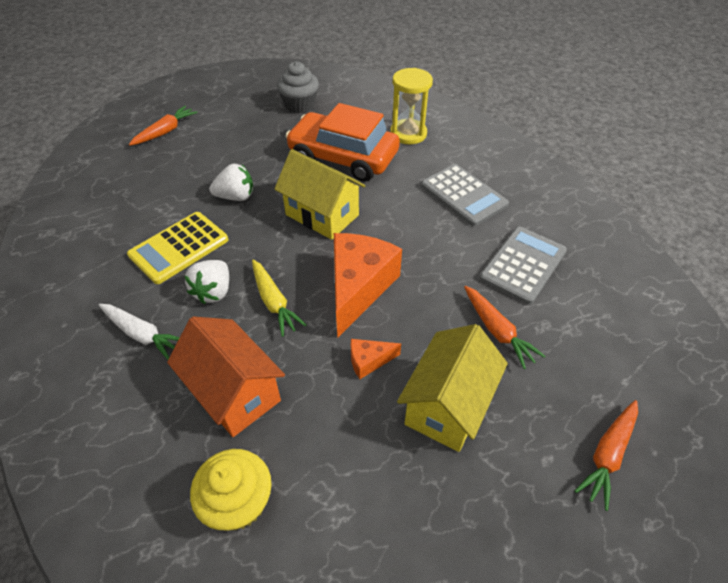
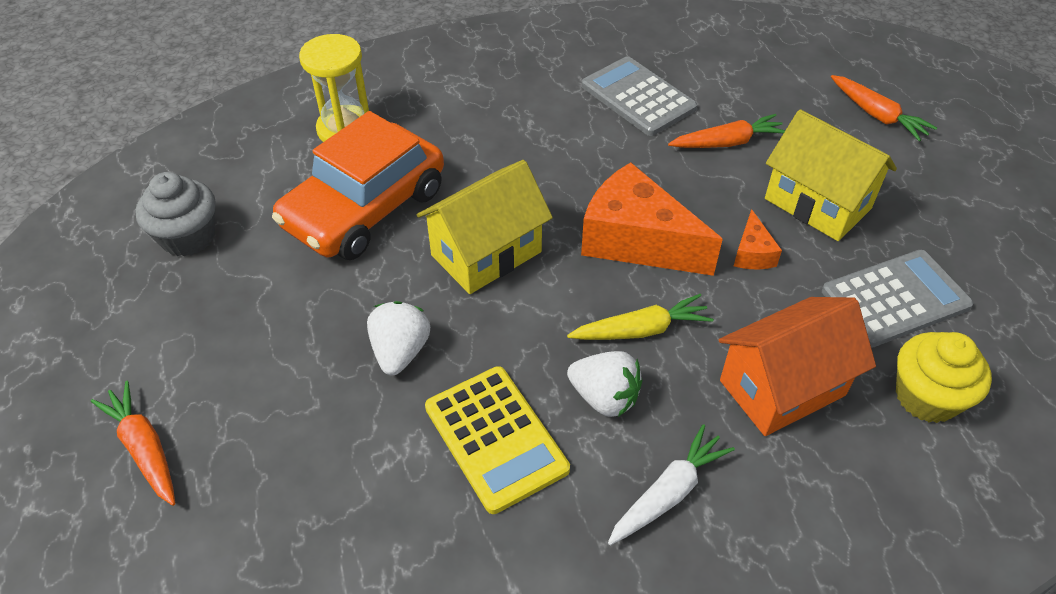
camera: 75 degrees left, 0 degrees up
(463, 195) = (503, 111): grey calculator -> grey calculator (895, 299)

